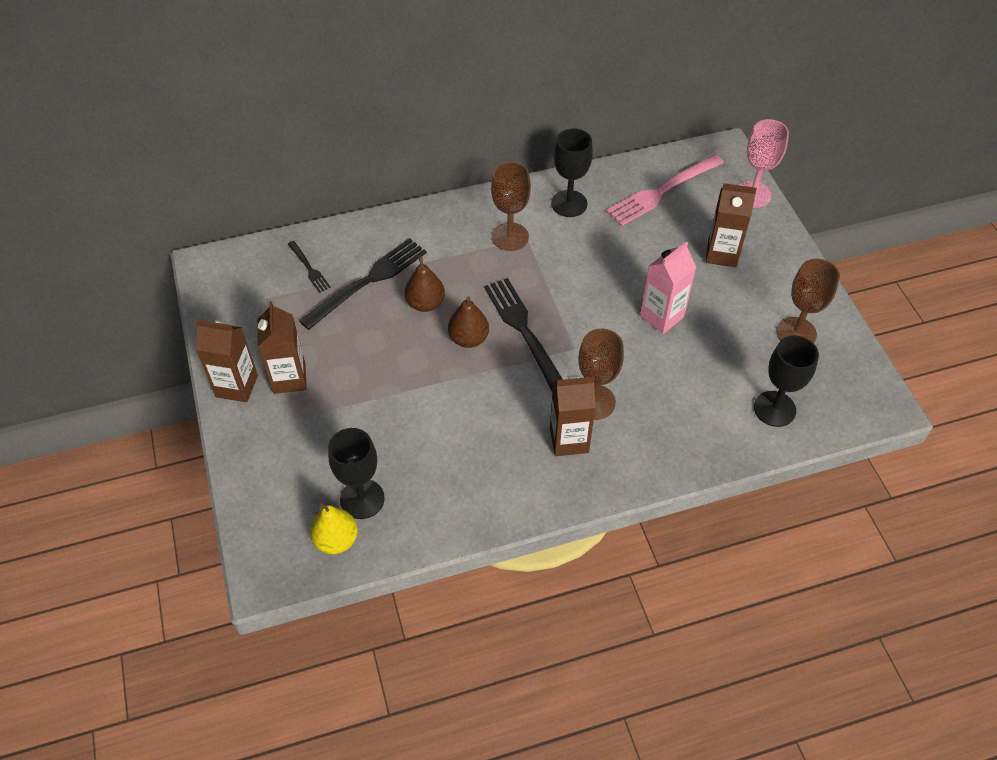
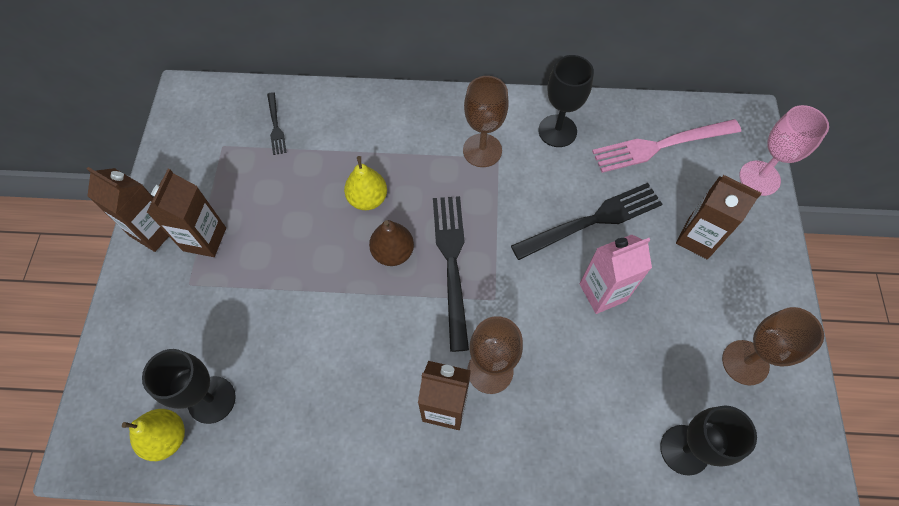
camera: 20 degrees right, 10 degrees up
(369, 280) = (325, 156): black fork -> black fork (593, 220)
(425, 303) = (368, 199): brown pear -> yellow pear

